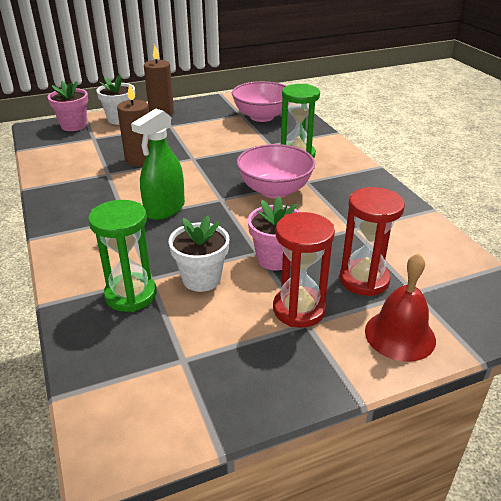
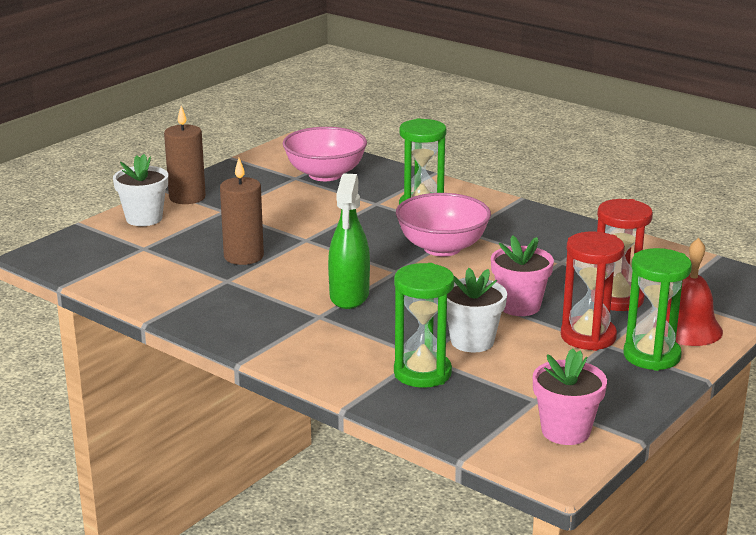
camera: 30 degrees left, 10 degrees down
(73, 126) = (91, 240): pink flower pot -> pink flower pot (565, 431)
(335, 353) = (651, 356): none -> green hourglass

